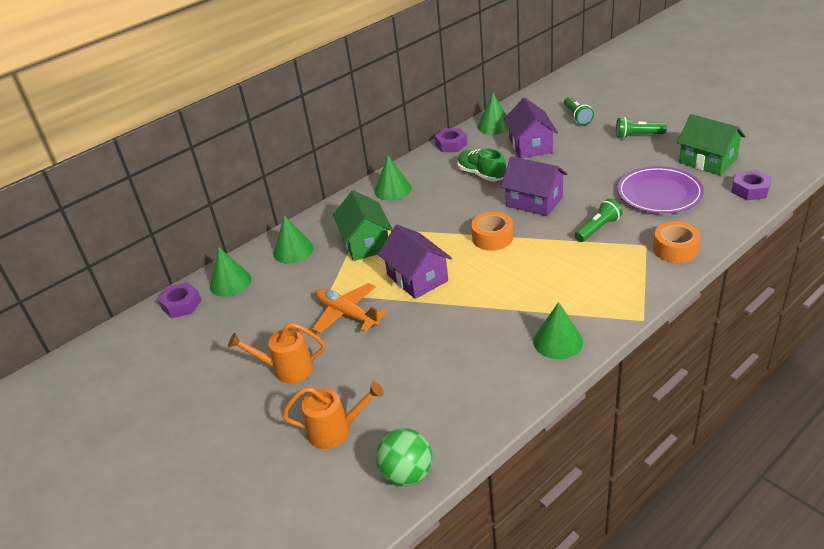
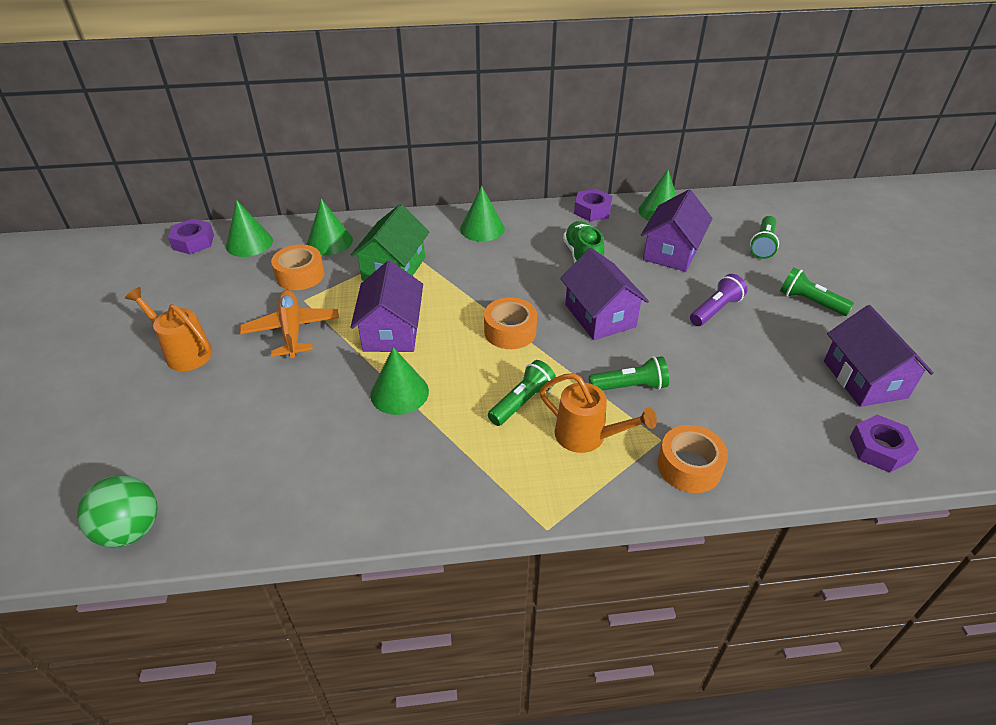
camera: 30 degrees right, 5 degrees up
(302, 281) = (300, 275): none -> orange tape
(336, 431) = (140, 440): orange watering can -> orange watering can (587, 437)
(550, 269) = (522, 402): none -> green flashlight
(558, 341) = (430, 490): green cone -> green cone (399, 393)
(594, 165) = (715, 310): none -> purple flashlight
(659, 193) = (752, 386): purple plate -> none
(707, 161) = (864, 379): green house -> purple house

